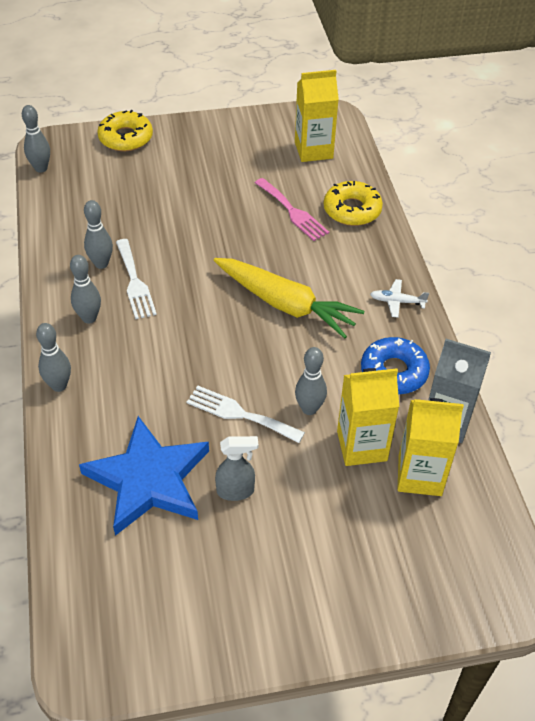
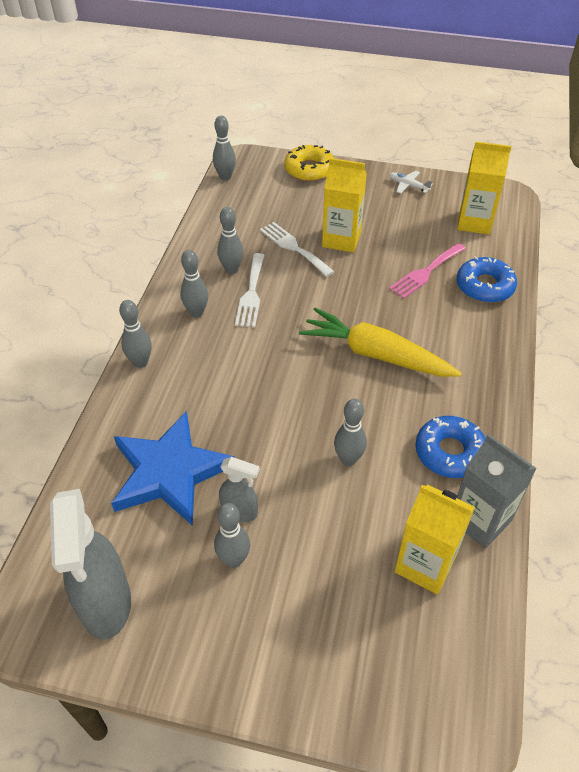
camera: 25 degrees right, 0 degrees up
(156, 620) = (106, 604): none -> grey spray bottle
(240, 414) = (281, 441): white fork -> white fork (294, 248)
(253, 535) = (234, 560): none -> grey bowling pin
(285, 304) = (376, 354): yellow carrot -> yellow carrot turned 150 degrees clockwise
(292, 212) = (426, 272): pink fork -> pink fork turned 60 degrees clockwise
(352, 210) = (484, 286): yellow donut -> blue donut
(362, 446) = (381, 513): yellow carton -> yellow carton (341, 239)
(397, 302) = (487, 386): white plane -> white plane (408, 186)

